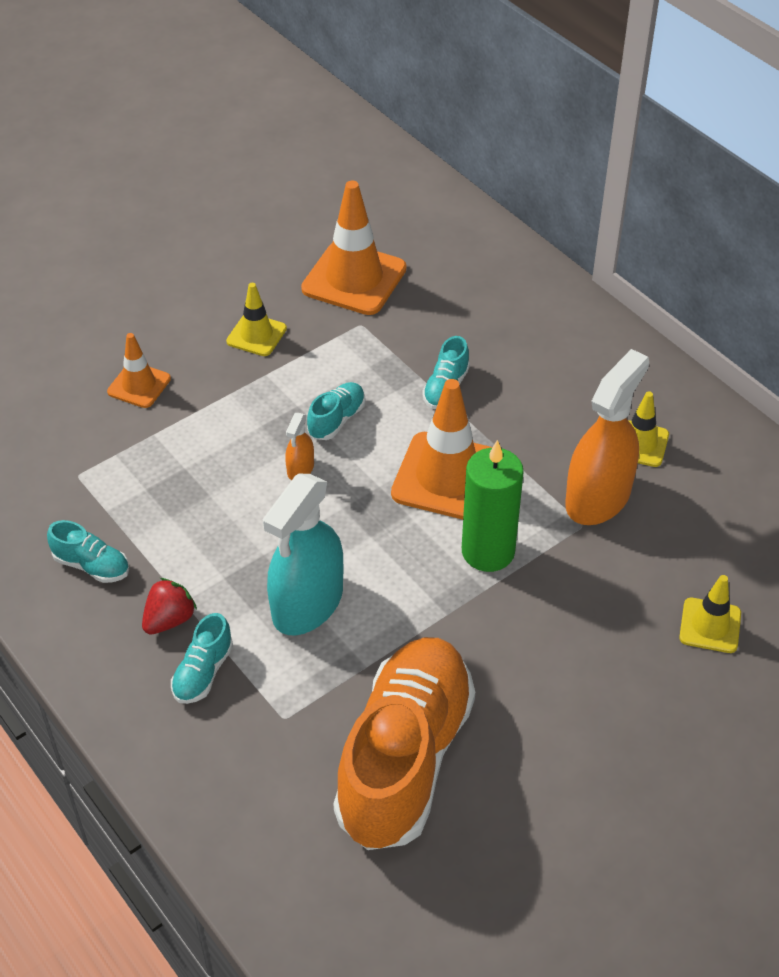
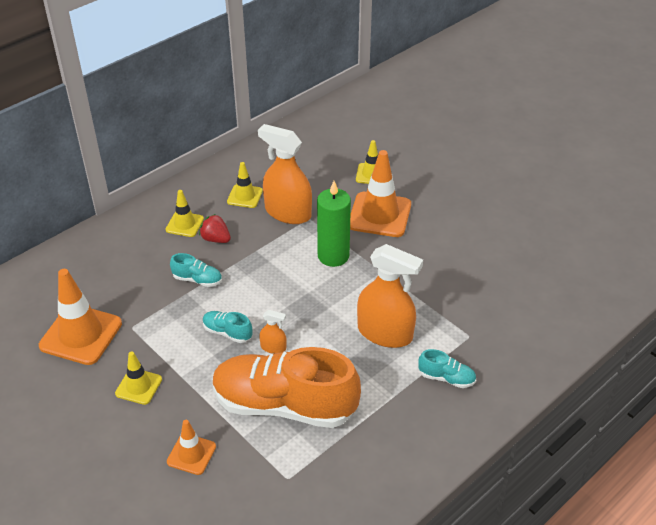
camera: 95 degrees left, 5 degrees down
(91, 565) = (372, 453): turquoise shoe -> none
(169, 620) = (410, 401): red strawberry -> red strawberry (216, 239)
(307, 603) = (385, 333): turquoise spray bottle -> orange spray bottle
(405, 759) = (481, 283): orange shoe -> orange shoe (284, 405)
(447, 477) = (276, 275): orange traffic cone -> orange traffic cone (379, 215)
(569, 372) = (184, 224): none -> yellow traffic cone

